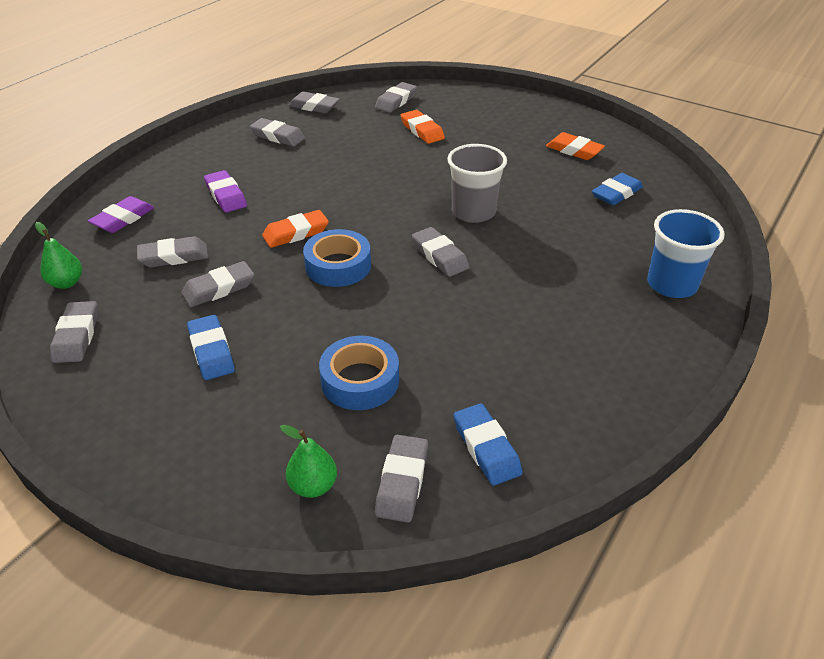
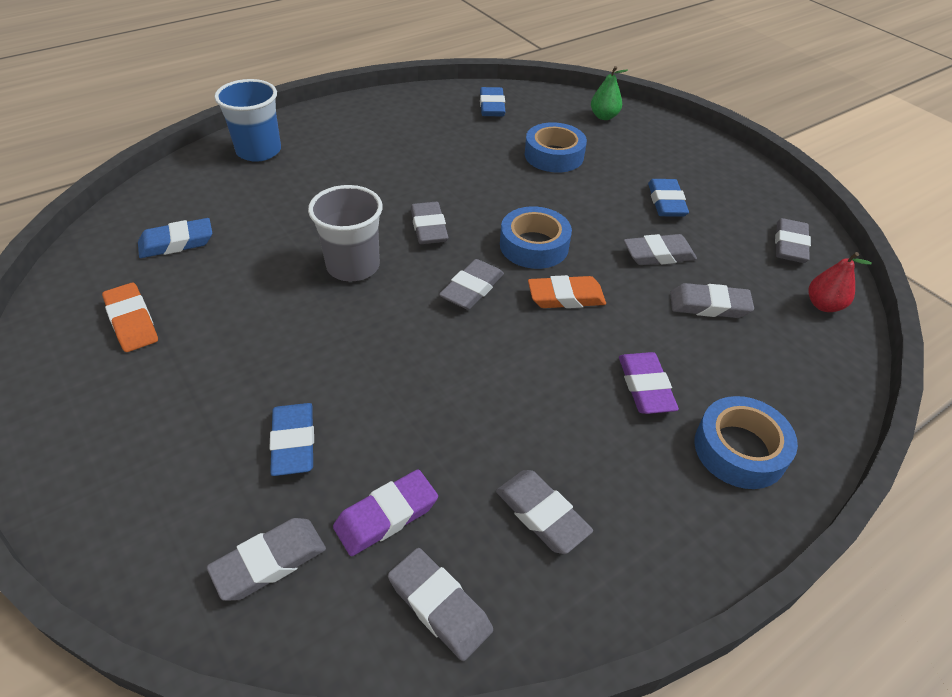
camera: 160 degrees left, 5 degrees up
(66, 283) = (823, 305): green pear -> red pear
(123, 219) = (785, 385): purple eraser -> purple eraser (386, 516)
(164, 181) = (739, 449): none -> blue tape
(402, 482) = (551, 106): grey eraser -> grey eraser (472, 289)
(422, 130) = (293, 442): orange eraser -> blue eraser

